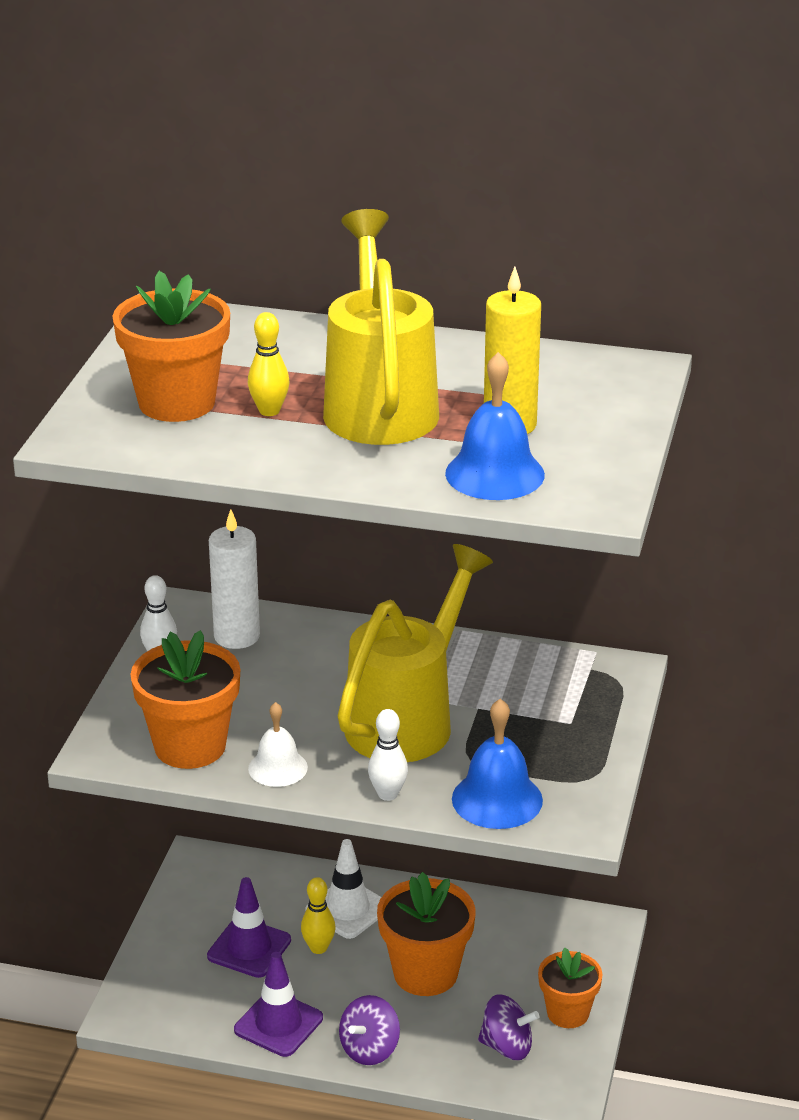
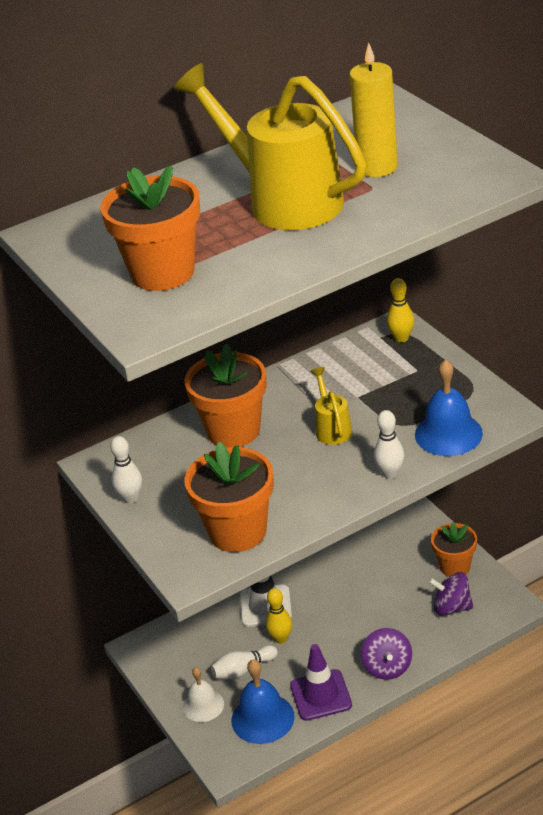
camera: 40 degrees left, 5 degrees up
(237, 636) = (157, 455): white candle -> none
(249, 948) = (243, 670): purple traffic cone -> white bowling pin
(269, 411) = (229, 242): yellow bowling pin -> yellow bowling pin (401, 338)
(278, 768) = (307, 505): white bell -> white bell (203, 705)
(408, 719) = (332, 428): yellow watering can -> yellow watering can, size x0.45
(425, 973) = (356, 605): orange flower pot -> orange flower pot (233, 431)
(495, 474) = (423, 195): blue bell -> blue bell (262, 718)
(507, 1047) = (451, 607): purple spinning top -> purple spinning top turned 135 degrees counterclockwise

